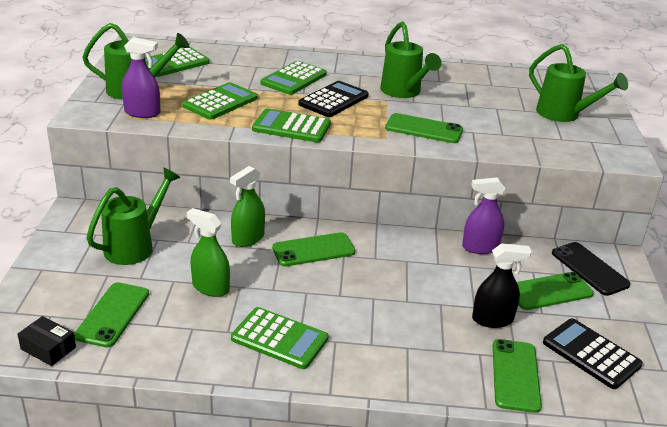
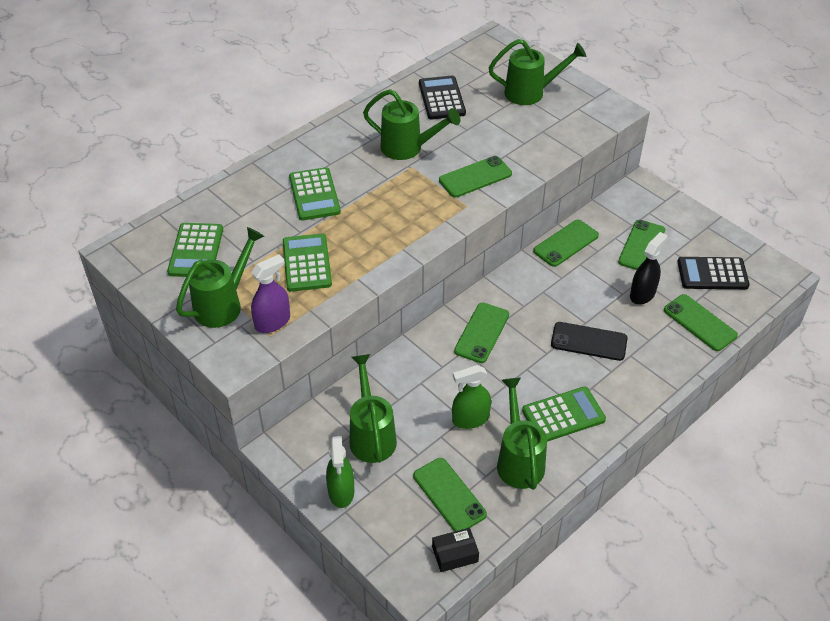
camera: 45 degrees left, 15 degrees up
(195, 336) = (519, 460): none -> green watering can
(248, 238) = (430, 361): green spray bottle -> green spray bottle (341, 491)
(291, 127) = (395, 246): green calculator -> none
(333, 100) = (377, 195): black calculator -> black calculator (442, 98)
(480, 247) = (566, 243): purple spray bottle -> green phone
(589, 269) = (638, 209): black phone -> black phone (589, 341)

